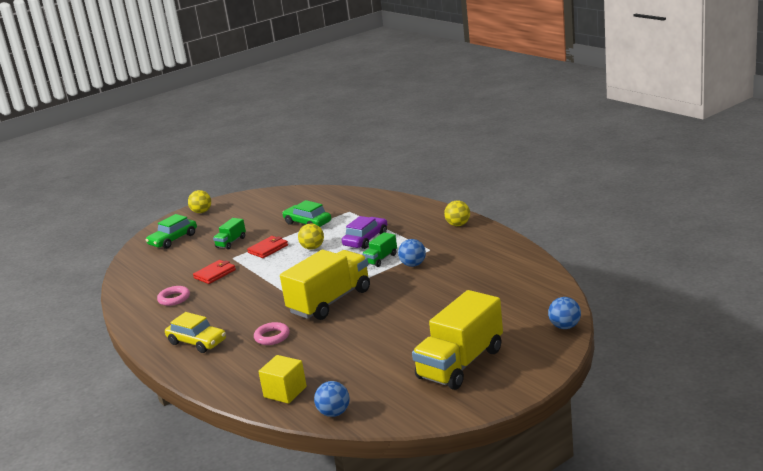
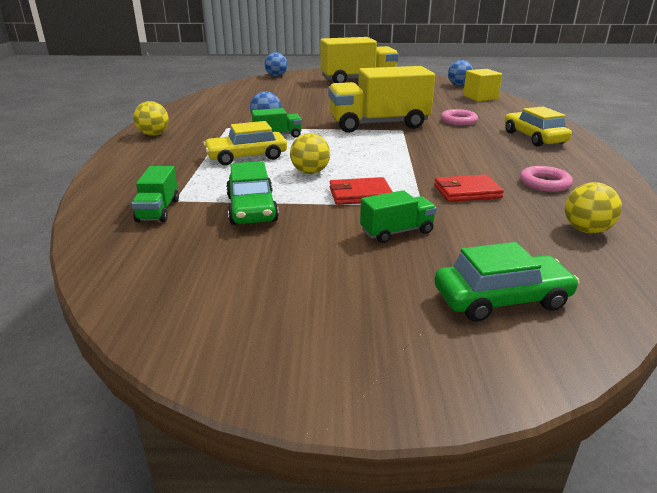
camera: 145 degrees left, 5 degrees up
(201, 212) = (372, 367): yellow ball -> yellow ball (586, 230)
(345, 206) = (158, 210): none -> green truck
(366, 239) = (246, 157): purple car -> yellow car

